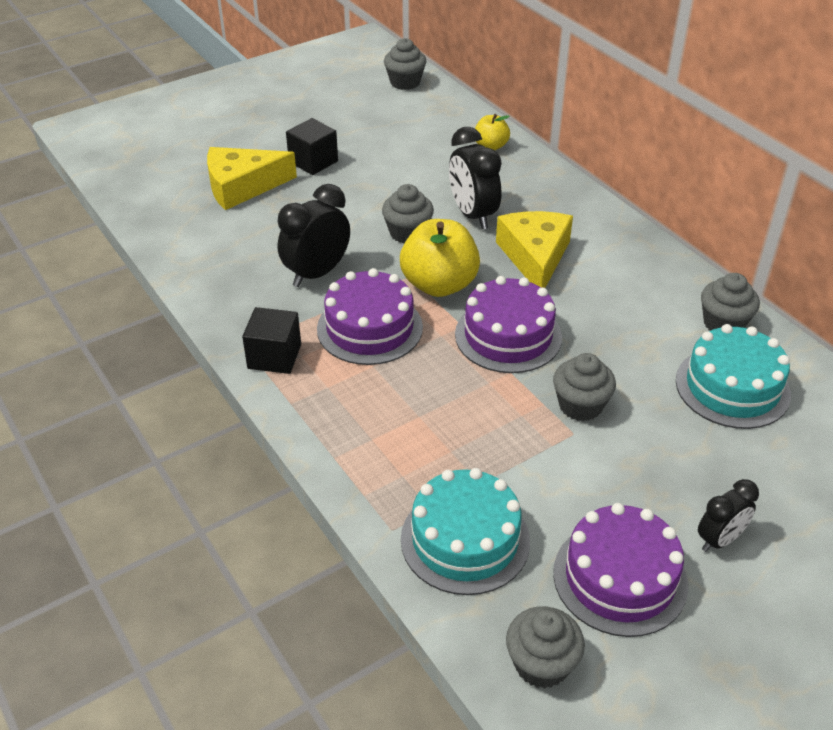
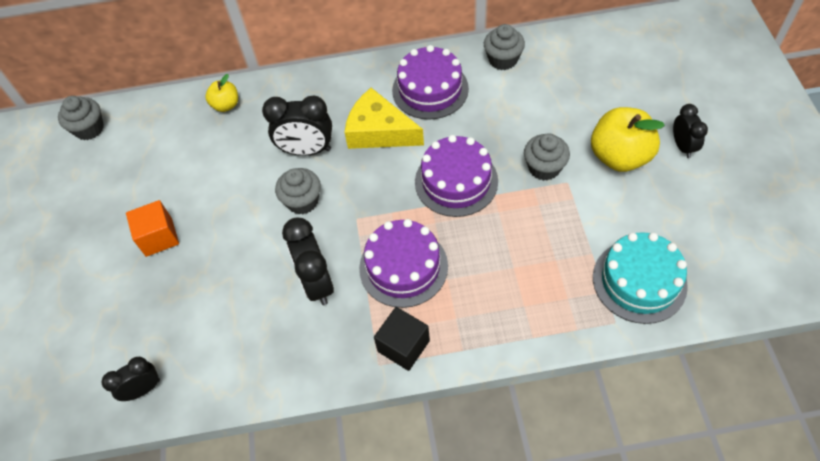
camera: 60 degrees left, 15 degrees up
(157, 208) = (143, 389): none -> black clock
(242, 186) = (157, 305): yellow cheese -> none
(313, 161) = (159, 237): black cube -> orange cube
(439, 284) = (377, 203): yellow apple -> yellow apple (619, 156)
(541, 664) = (749, 276): grey cupcake -> none
(620, 578) = (696, 208): purple cake -> purple cake (430, 89)
(732, 387) = (562, 82): turquoise cake -> none

